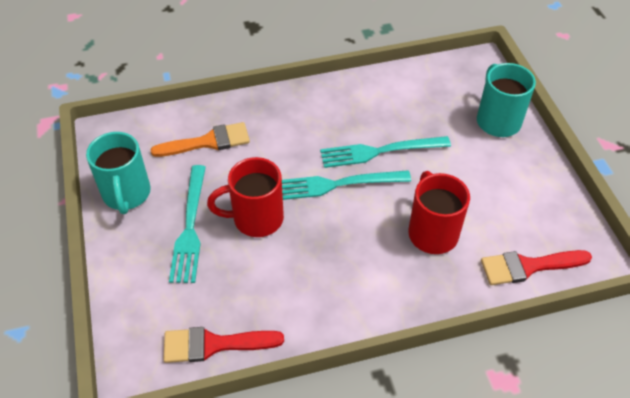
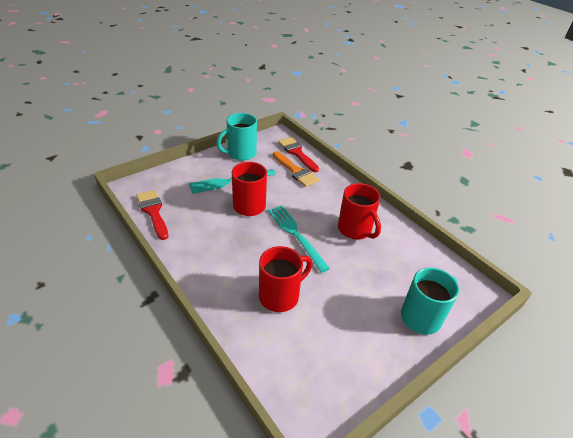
camera: 65 degrees right, 10 degrees down
(352, 123) = (355, 230): none -> red mug
(379, 152) = (338, 249): turquoise fork -> none
(528, 266) = (276, 367): red brush -> red brush (297, 153)

